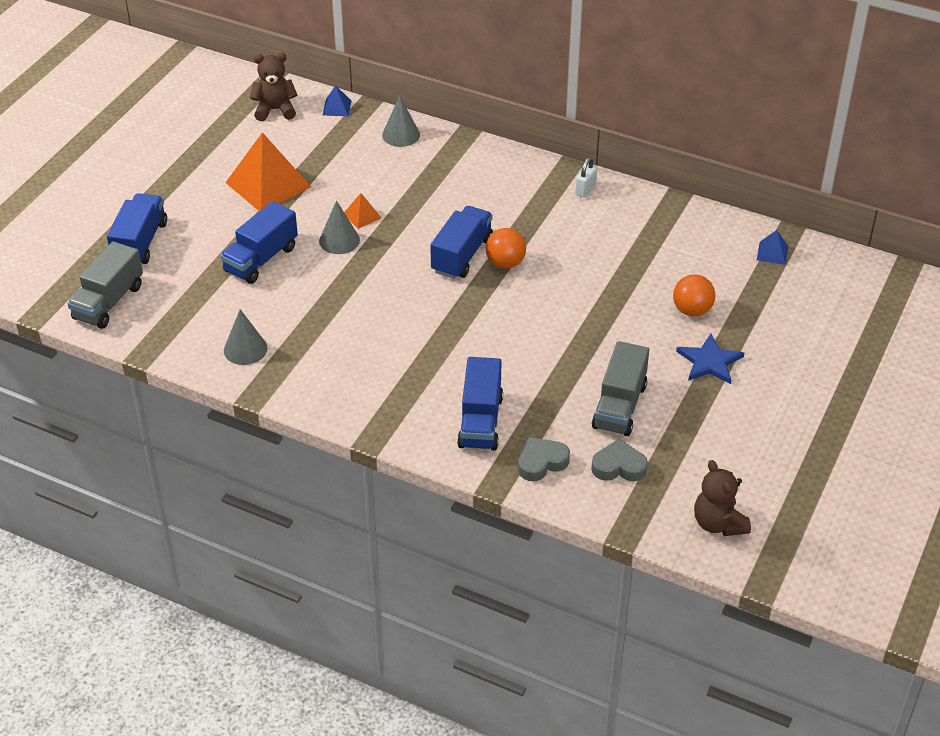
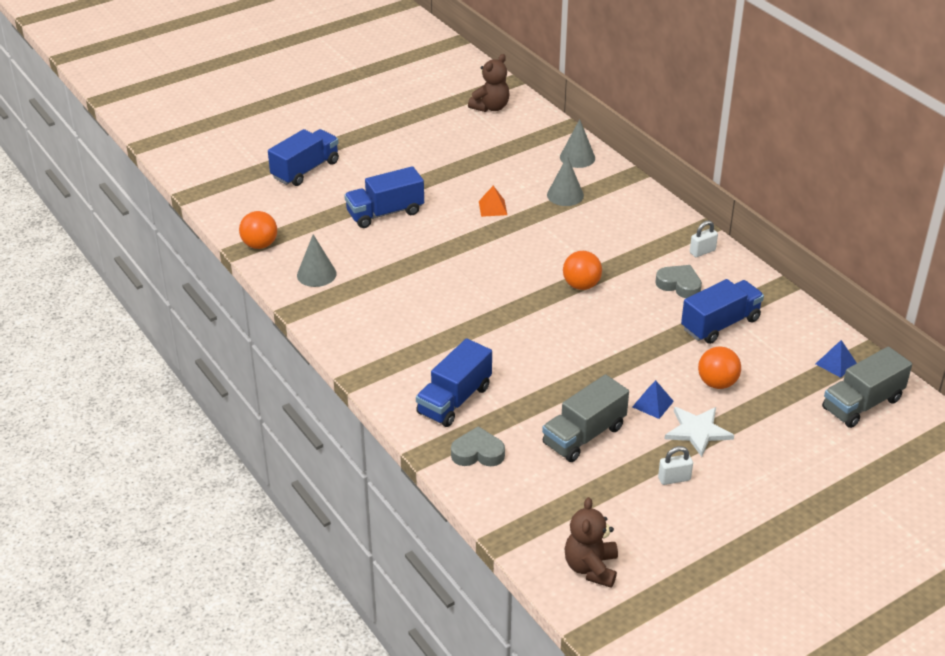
camera: 30 degrees right, 5 degrees down
(108, 302) = (246, 204): grey truck -> grey truck (862, 404)
(160, 340) = (260, 245): none -> orange ball
(268, 184) = (438, 160): orange pyramid -> none
(275, 110) = (490, 107): brown teddy bear -> brown teddy bear turned 105 degrees clockwise
(337, 108) = (542, 121): blue pyramid -> blue pyramid (653, 404)
(339, 240) = (458, 220): grey cone -> grey cone (565, 195)
(462, 255) = (549, 266): blue truck -> blue truck (720, 324)
(619, 466) = (541, 483): grey heart -> grey heart (679, 285)
(709, 361) = (697, 431): blue star -> white star
(723, 413) = (674, 479): none -> white padlock

